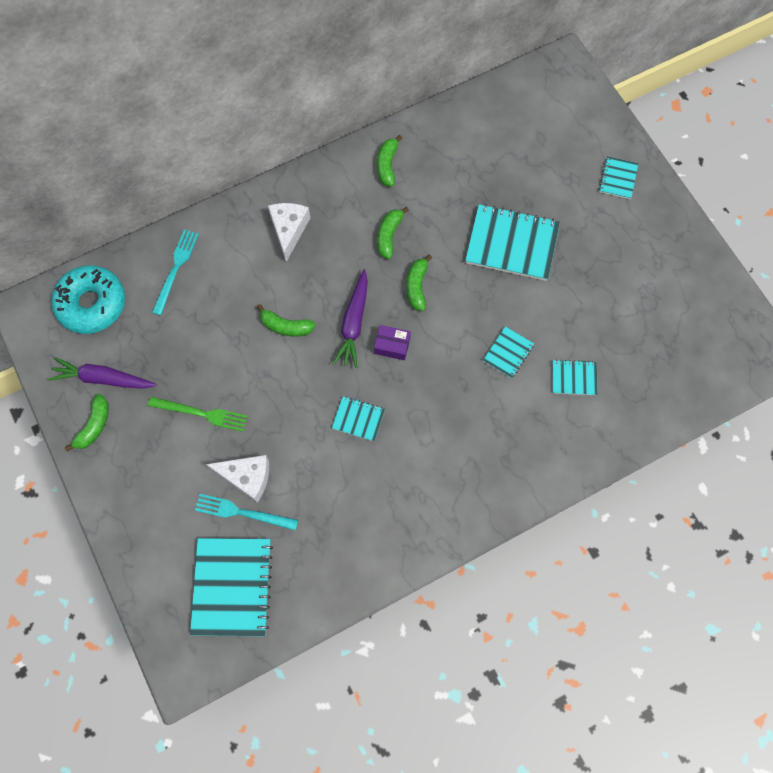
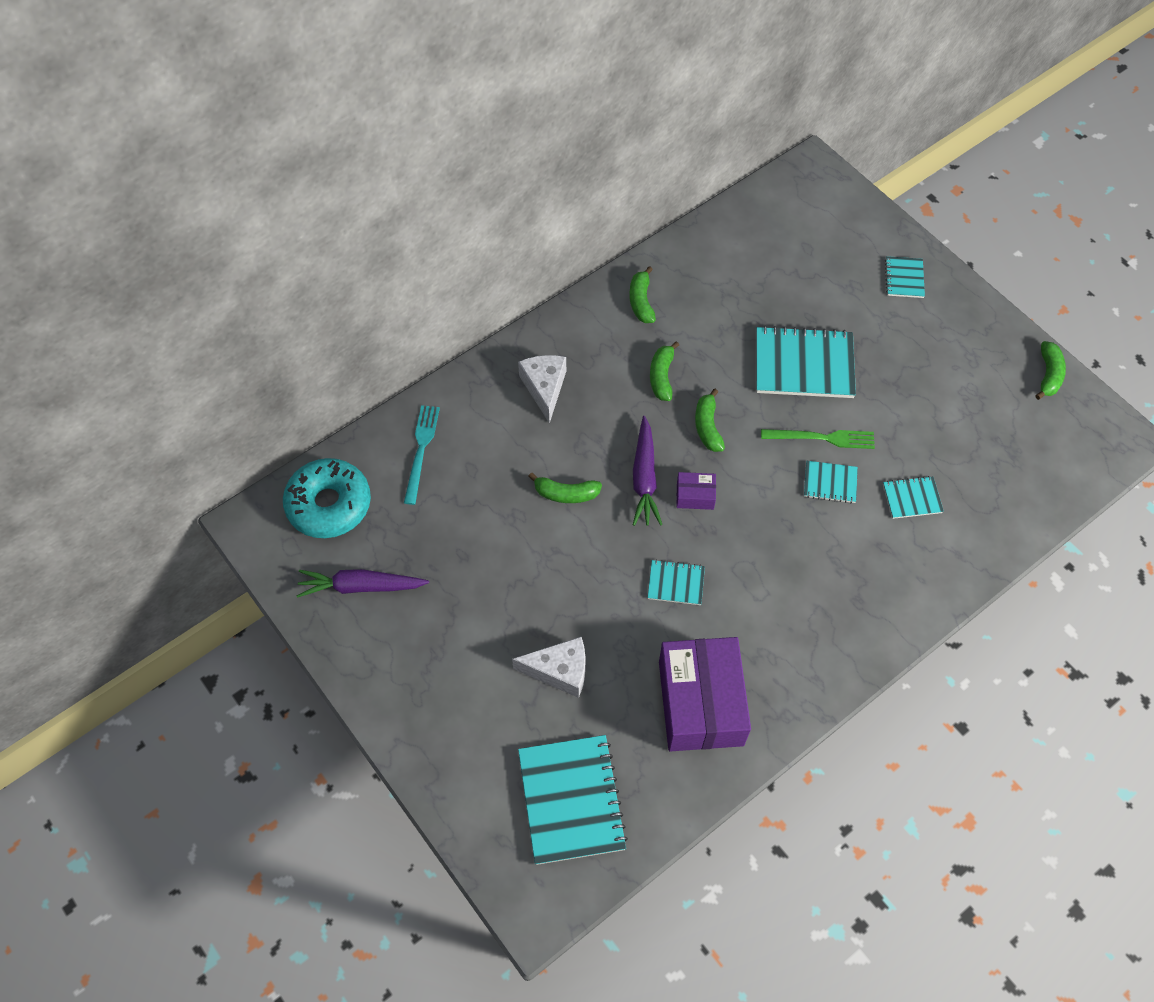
camera: 10 degrees left, 10 degrees down
(94, 425) = (362, 642): green banana -> green banana (1048, 375)
(201, 413) = (488, 607): green fork -> green fork (822, 438)
(242, 512) = (563, 712): turquoise fork -> none
(355, 524) = (700, 703): none -> purple box
(508, 353) = (830, 483): turquoise notebook -> turquoise notebook turned 75 degrees clockwise

